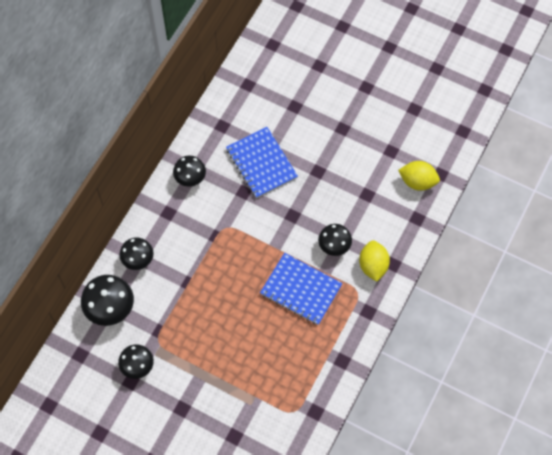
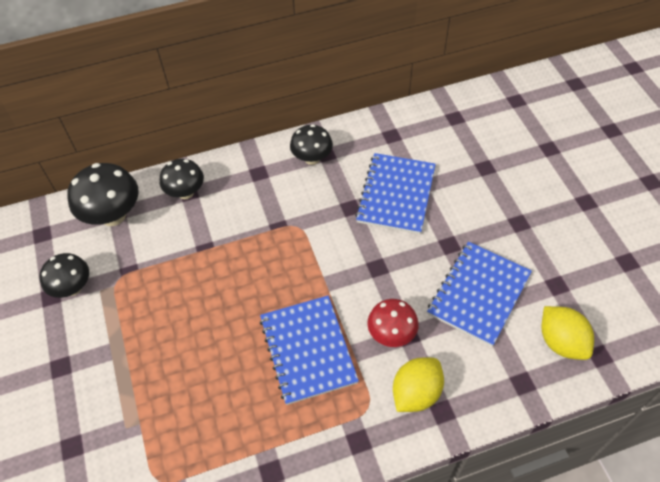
camera: 45 degrees right, 10 degrees down
(334, 246) = (391, 334): black mushroom -> red mushroom
(357, 188) = (478, 294): none -> blue notebook

